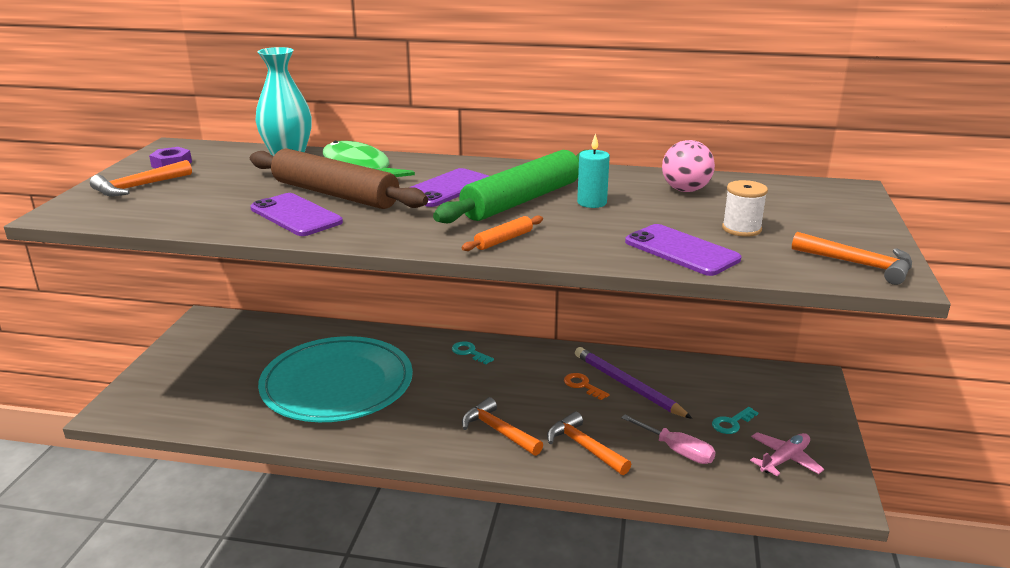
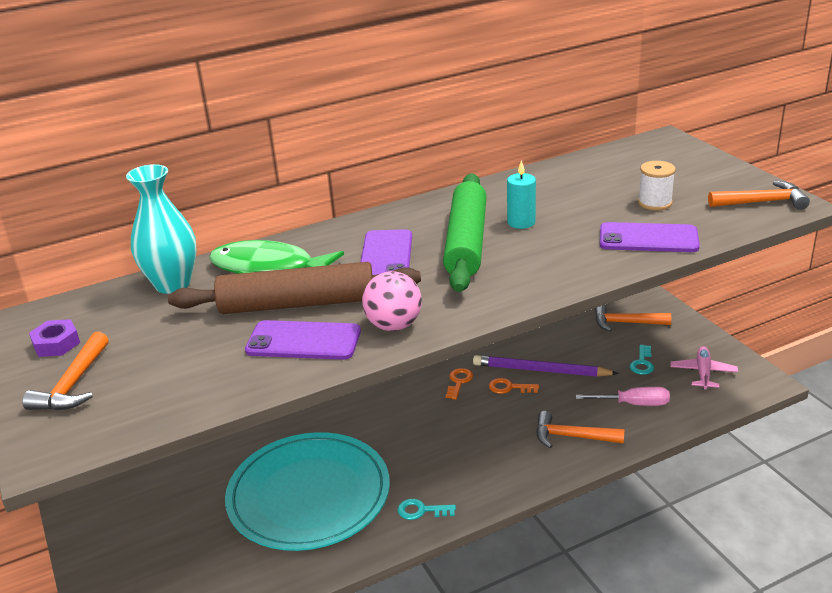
camera: 35 degrees left, 5 degrees up
(469, 352) = (385, 405): turquoise key -> turquoise key (421, 510)
(498, 431) = (496, 460): orange hammer -> orange hammer (626, 323)
(503, 240) = (517, 285): orange rolling pin -> none
(547, 362) = (459, 382): none -> orange key
(685, 190) = (566, 183): pink ball -> pink ball (394, 325)

